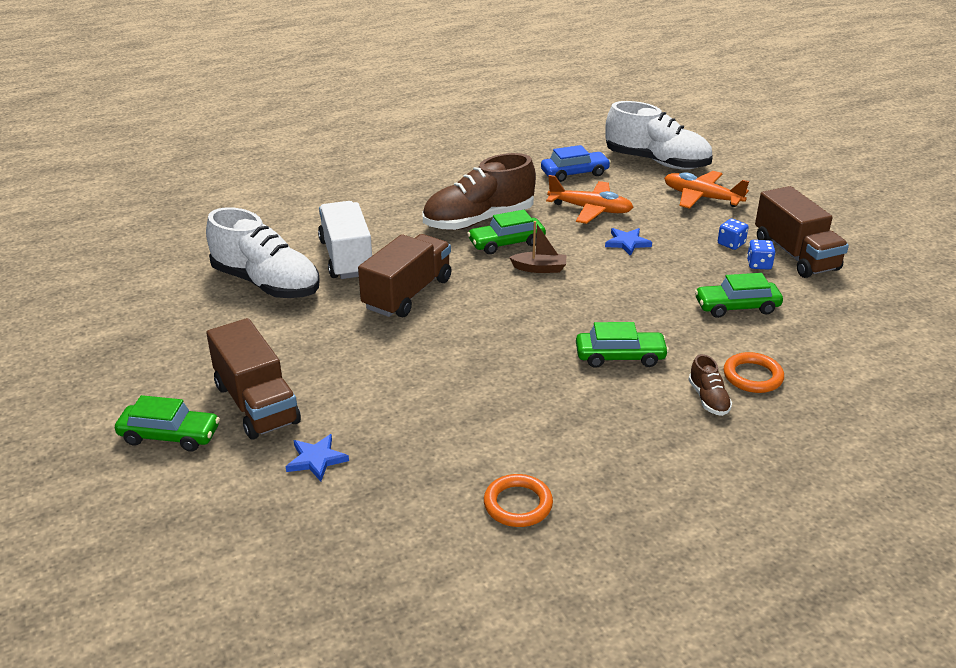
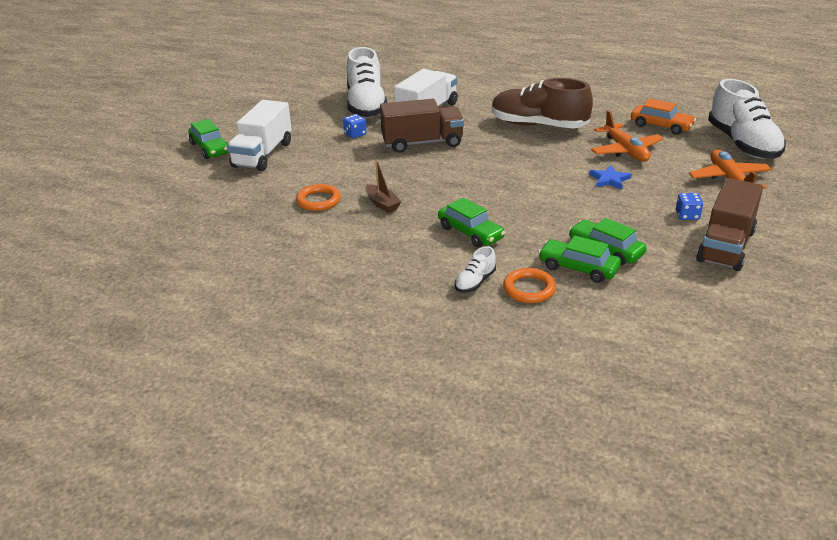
camera: 50 degrees right, 0 degrees up
(256, 404) = (262, 154): brown truck -> white truck
(316, 459) = (241, 190): blue star -> none
(506, 243) = (530, 144): green car -> green car (578, 268)
(518, 504) = (279, 262): orange ring -> orange ring (318, 201)
(539, 268) = (521, 166): brown boat -> brown boat (382, 204)
(574, 173) = (661, 126): blue car -> orange car
(708, 399) = (475, 282): brown shoe -> white shoe
(759, 264) = (680, 237): blue dice -> blue dice (355, 134)

